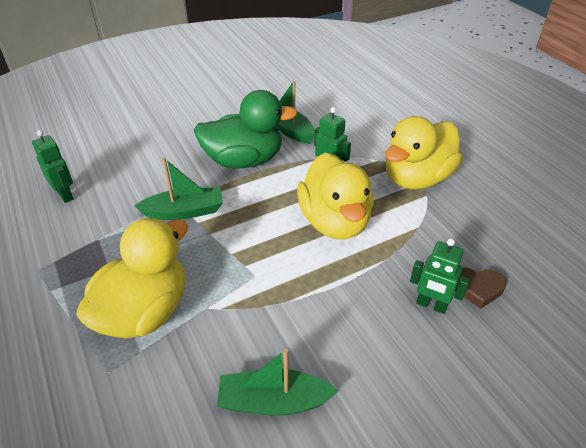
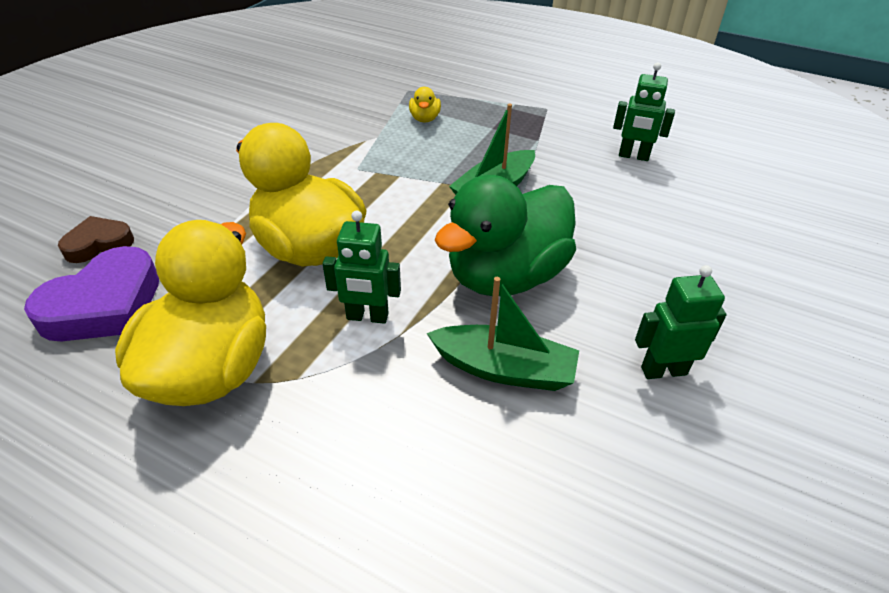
camera: 145 degrees right, 0 degrees up
(144, 312) = (425, 119): yellow duck -> yellow duck, size x0.41
(274, 401) = (275, 115): green boat -> none
(431, 305) = (155, 211): green robot -> green robot (663, 370)
(471, 236) = (105, 305): none -> purple heart

